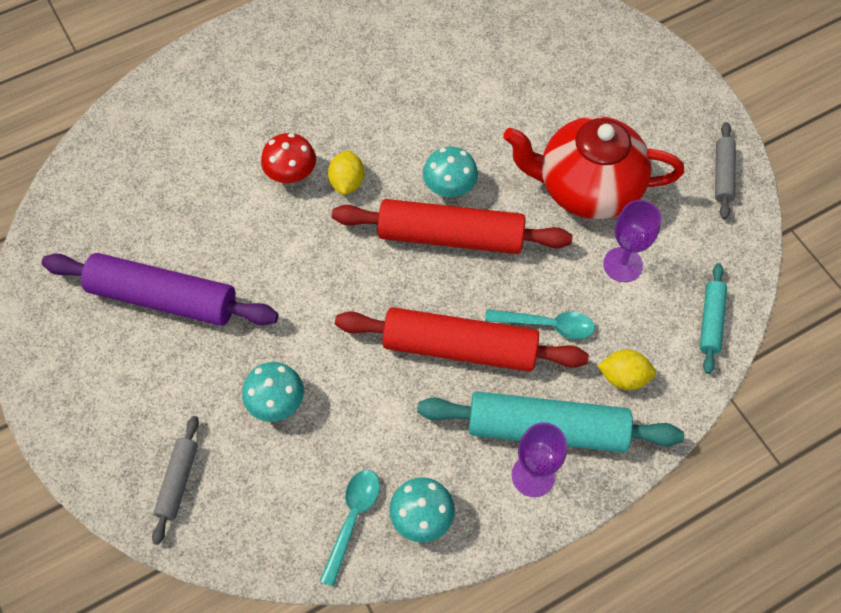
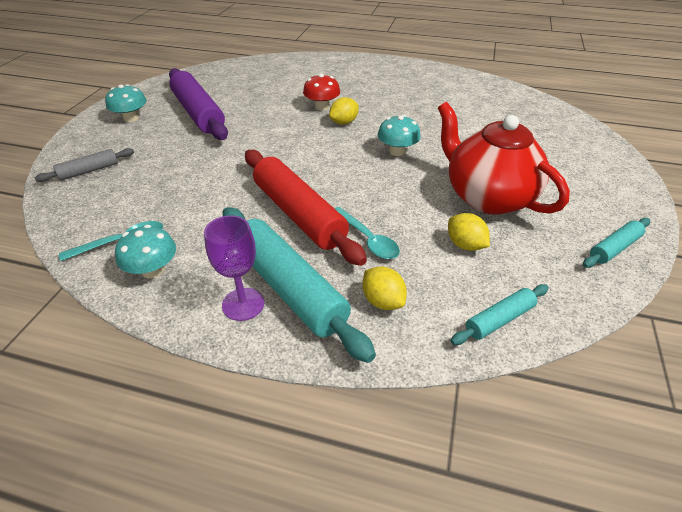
camera: 45 degrees right, 20 degrees down
(276, 401) = (176, 173): turquoise mushroom -> turquoise mushroom (131, 118)
(450, 236) = (367, 169): red rolling pin -> none
(622, 264) = (465, 245): purple goblet -> yellow lemon
(722, 174) = (614, 248): grey rolling pin -> turquoise rolling pin

